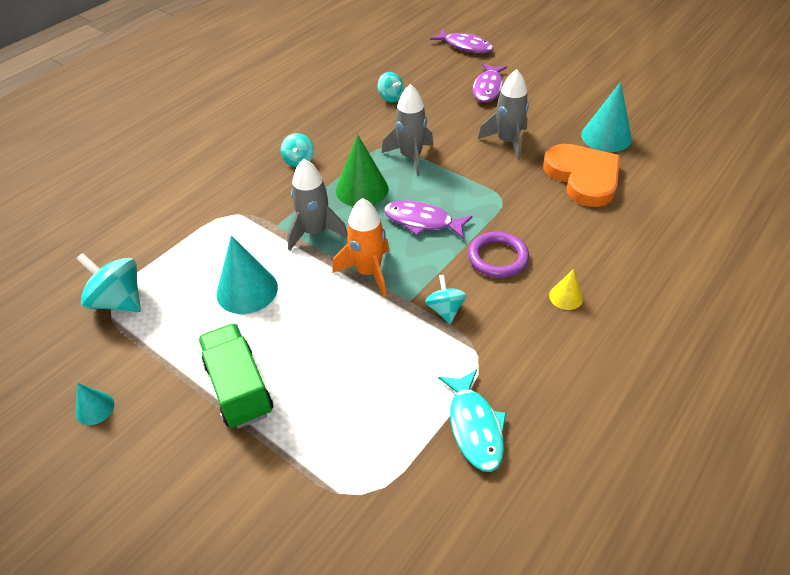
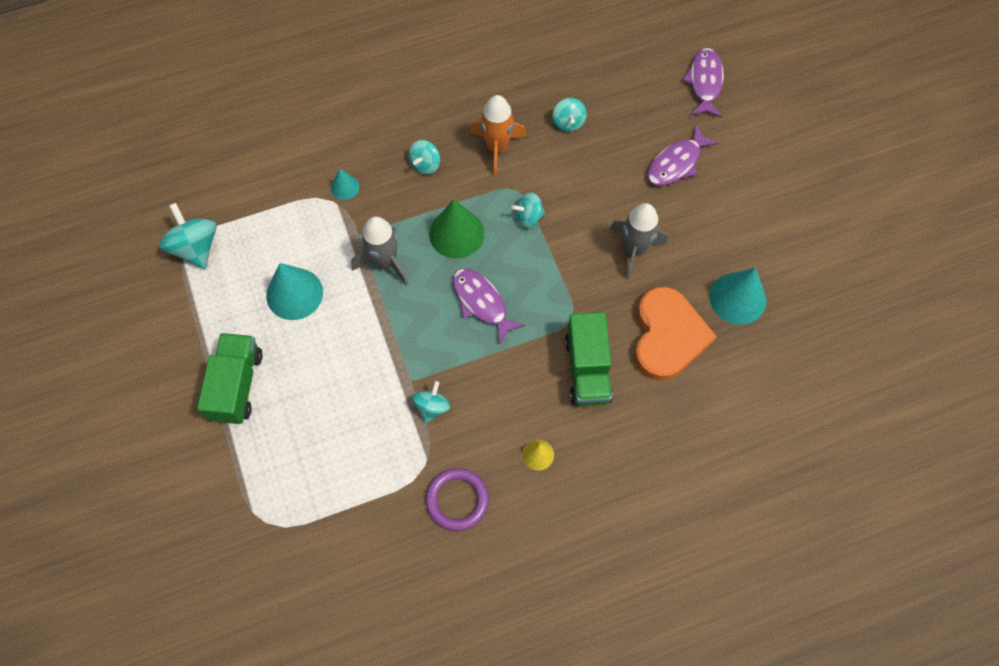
camera: 30 degrees right, 20 degrees up
(95, 408) = (133, 342): turquoise cone -> turquoise cone (345, 187)
(368, 272) = (399, 332): orange rocket -> orange rocket (497, 147)
(410, 157) = (528, 217): grey rocket -> turquoise spinning top
(465, 46) = (705, 82): purple fish -> purple fish turned 150 degrees counterclockwise
(474, 427) = (377, 522): turquoise fish -> none
(497, 257) = (515, 381): purple ring -> purple ring (457, 500)
(546, 223) = (587, 369): none -> green truck

